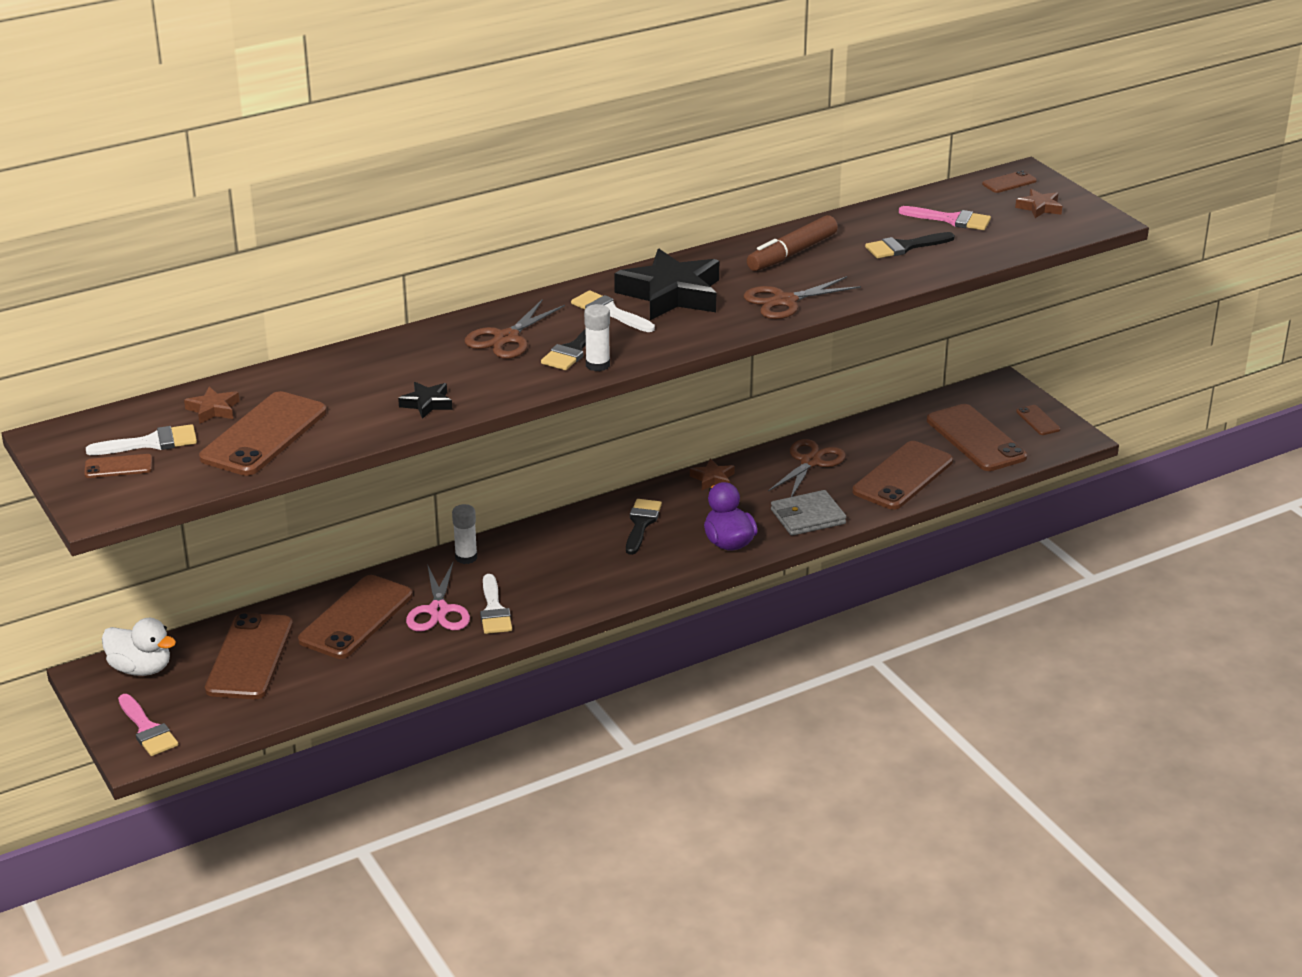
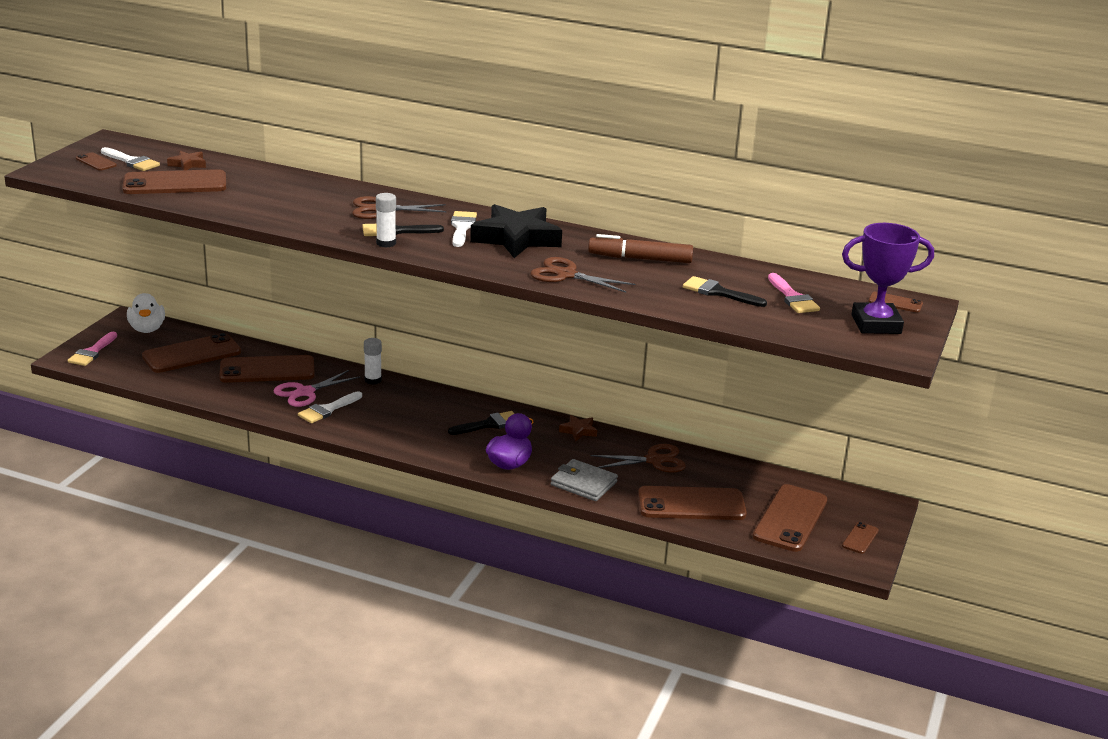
camera: 50 degrees right, 5 degrees down
(427, 403) = (268, 212): black star -> none
(1039, 208) = (876, 324): brown star -> purple trophy

